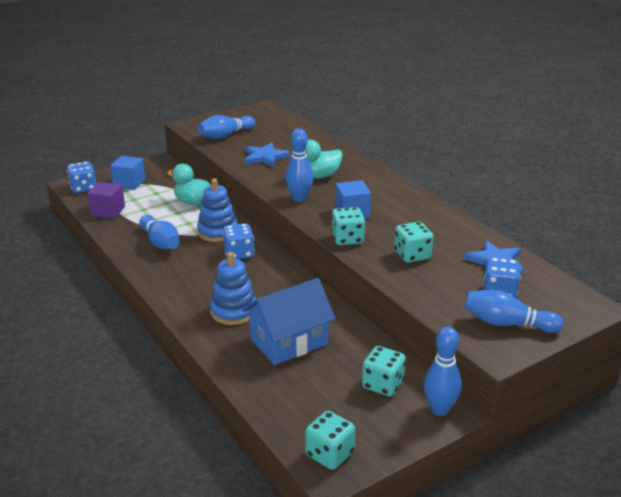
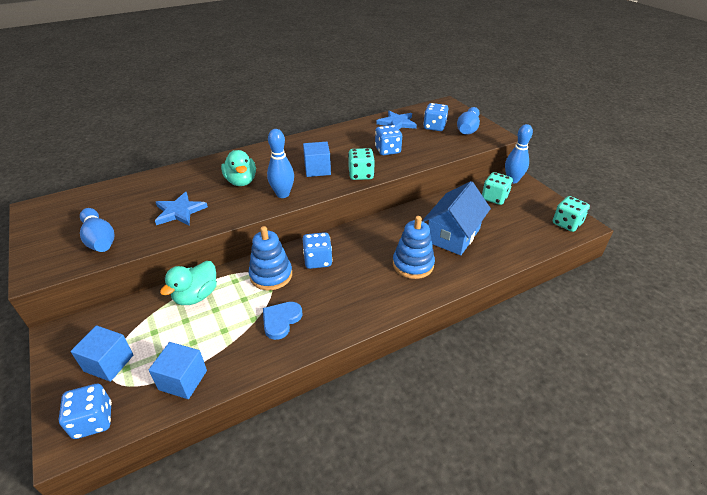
camera: 85 degrees left, 10 degrees up
(108, 211) = (183, 380): purple cube -> blue cube
(160, 242) = (281, 320): blue bowling pin -> blue heart
(289, 342) = (453, 235): blue house -> blue house turned 60 degrees clockwise
(412, 255) = (387, 150): turquoise dice -> blue dice

